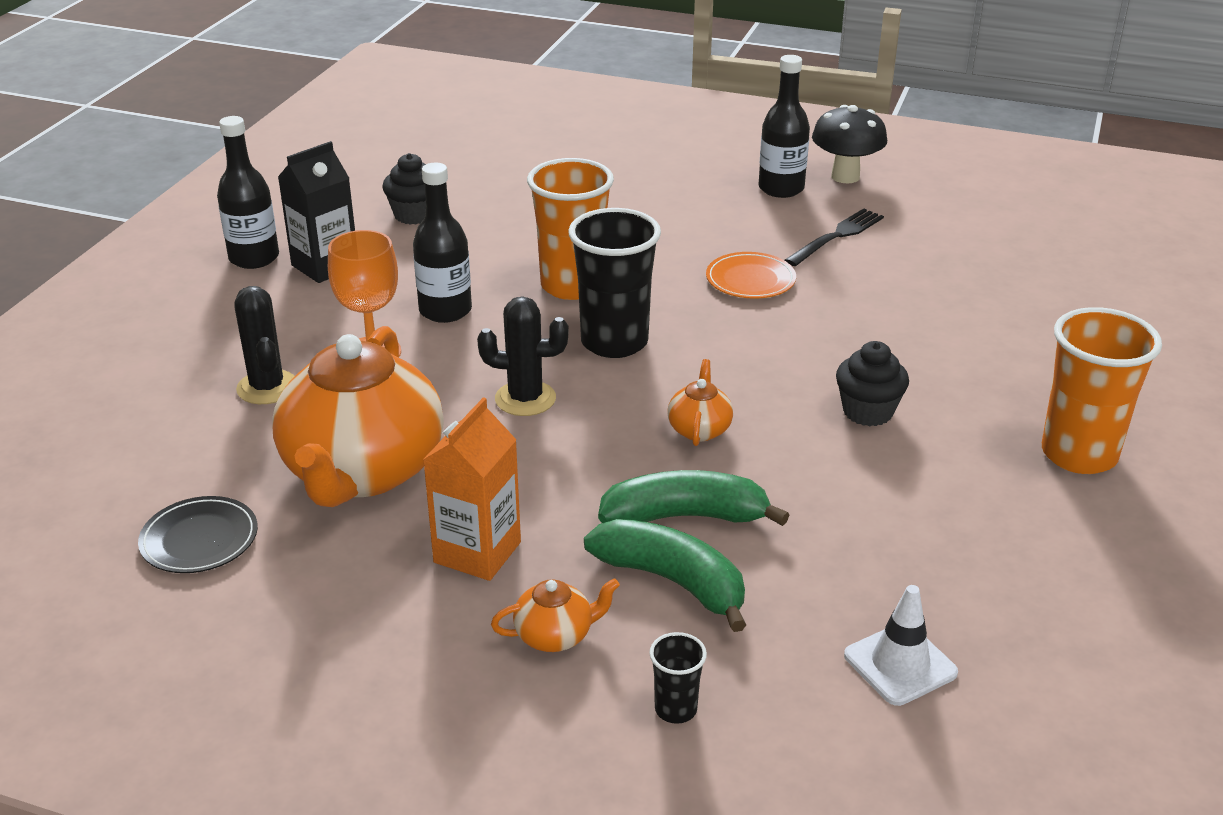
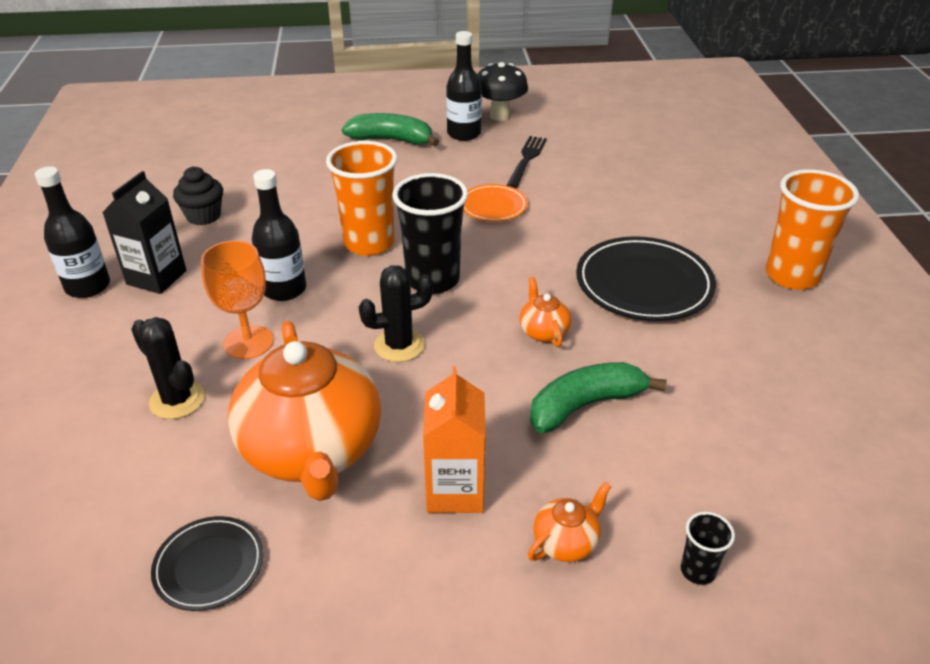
camera: 25 degrees left, 5 degrees up
(672, 581) = (615, 462): green banana -> green banana (391, 140)
(868, 412) = (644, 284): black cupcake -> black plate
(900, 664) = (811, 471): white traffic cone -> none

